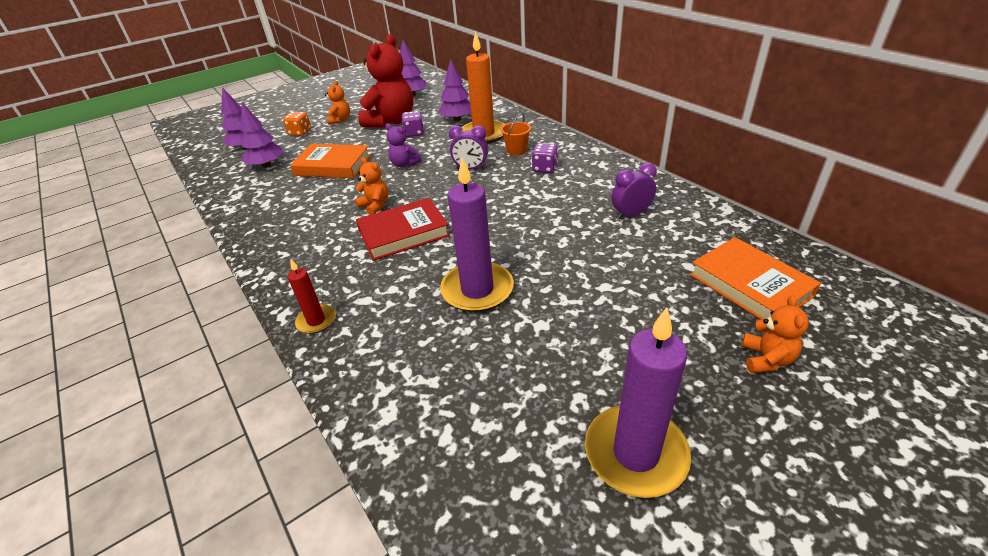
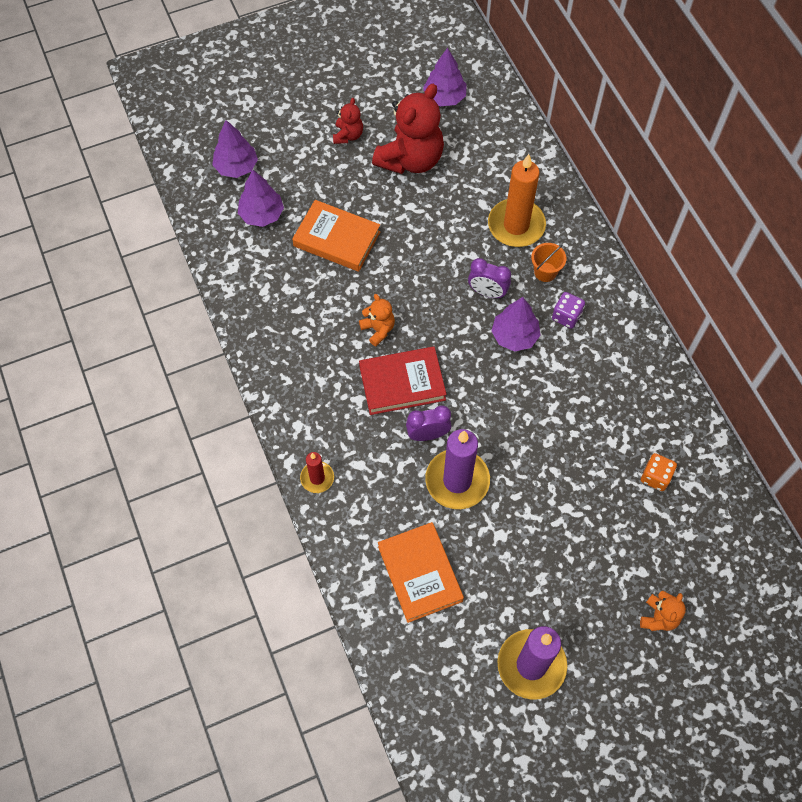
camera: 10 degrees right, 25 degrees up
(300, 132) = (299, 151): orange dice -> orange dice (655, 477)
(340, 120) = (348, 135): orange teddy bear -> red teddy bear
(404, 164) = (416, 261): purple teddy bear -> none
(414, 133) = (435, 196): purple dice -> none
(457, 119) = (491, 180): purple tree -> purple tree (514, 336)
(630, 214) = (626, 420): purple clock -> purple clock (428, 434)
(750, 285) = (688, 542): orange book -> orange book (420, 574)

